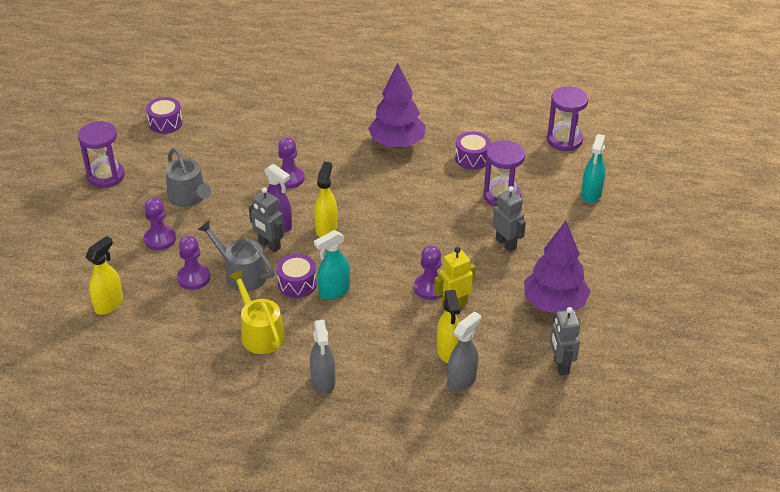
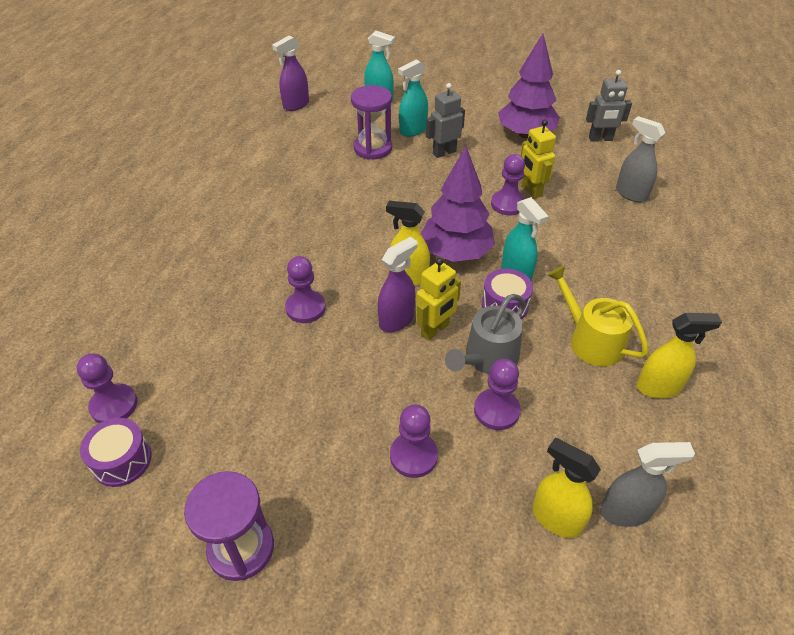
camera: 85 degrees left, 5 degrees up
(189, 197) = (322, 421): grey watering can -> none
(205, 111) = (114, 405): none -> purple pawn
(260, 333) = (591, 340): yellow watering can -> yellow watering can turned 75 degrees clockwise
(269, 245) = (435, 330): grey robot -> yellow robot
(323, 382) = (656, 287): grey spray bottle -> grey spray bottle (625, 511)
(397, 144) = (264, 212): purple tree -> purple tree (456, 253)
(448, 352) = (595, 199): yellow spray bottle -> yellow spray bottle (658, 387)
(472, 158) = (307, 161): purple drum -> none
(539, 221) = (413, 130): none -> turquoise spray bottle
(564, 140) = (296, 105): purple hourglass -> purple spray bottle

